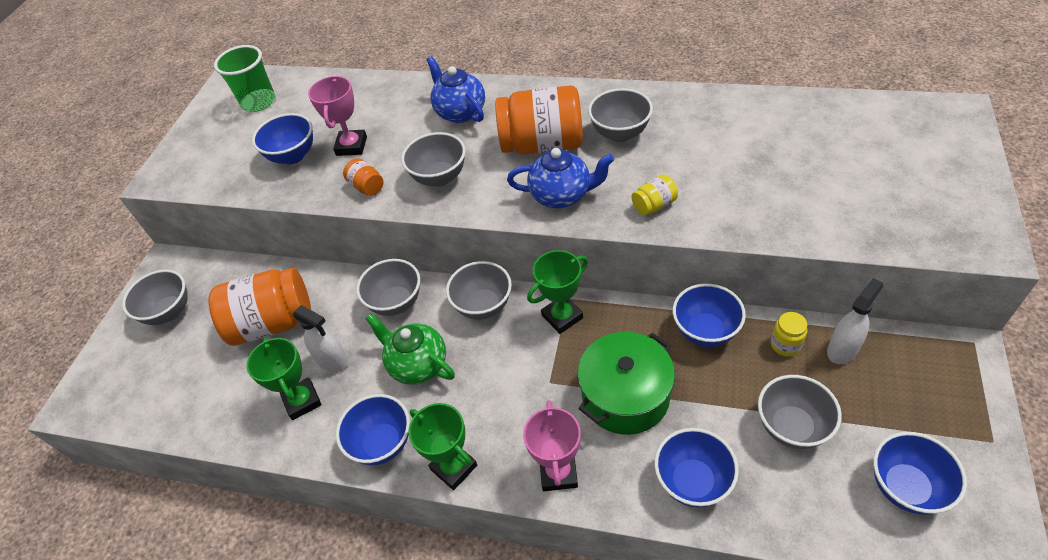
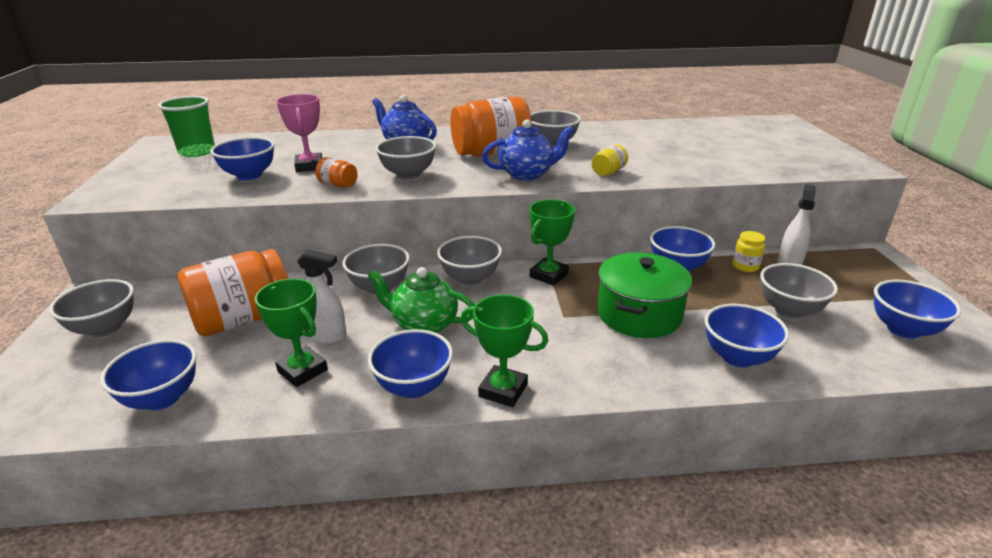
camera: 25 degrees left, 20 degrees down
(195, 407) = (162, 398): none -> blue bowl
(558, 473) = (612, 374): pink trophy -> none

